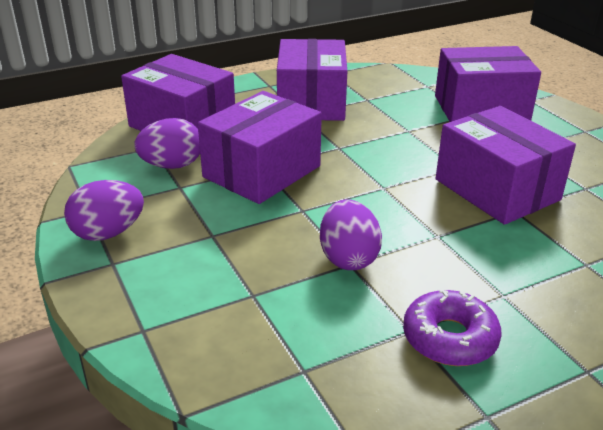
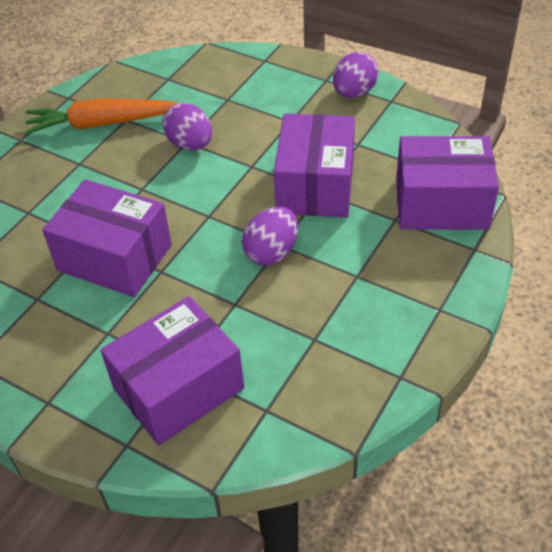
camera: 150 degrees right, 15 degrees up
(172, 165) = (388, 158): purple egg -> purple egg (272, 252)
(311, 102) = (365, 300): purple box -> none
(449, 338) = (101, 124): purple donut -> orange carrot

